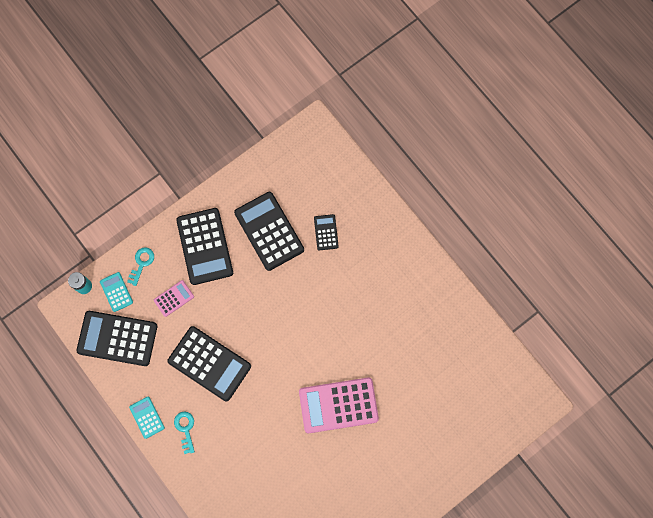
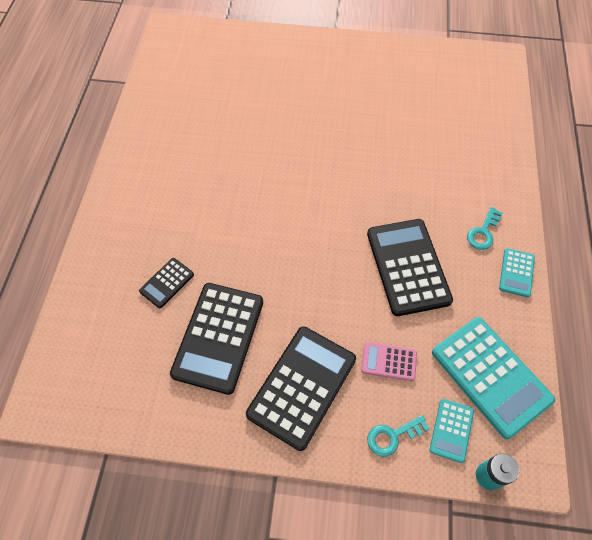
camera: 135 degrees left, 15 degrees down
(117, 338) = (490, 376): black calculator -> turquoise calculator
(338, 405) = (321, 142): pink calculator -> none

